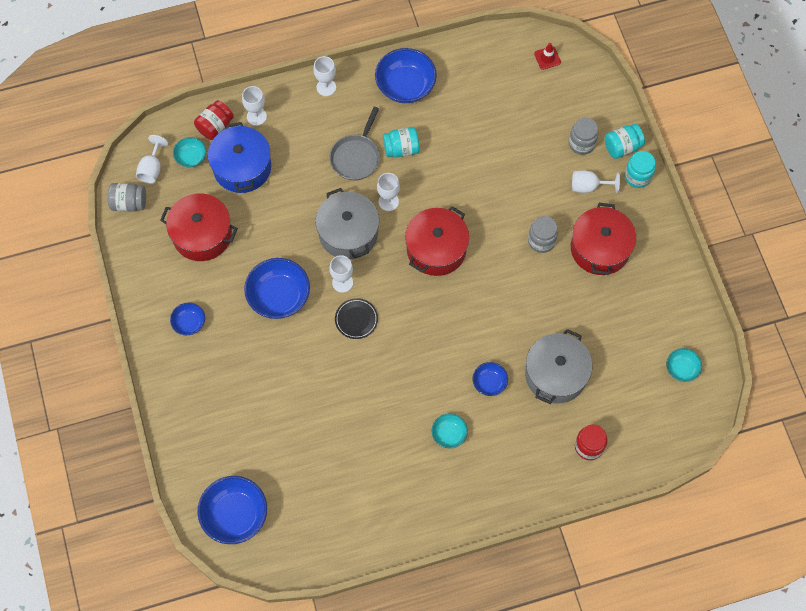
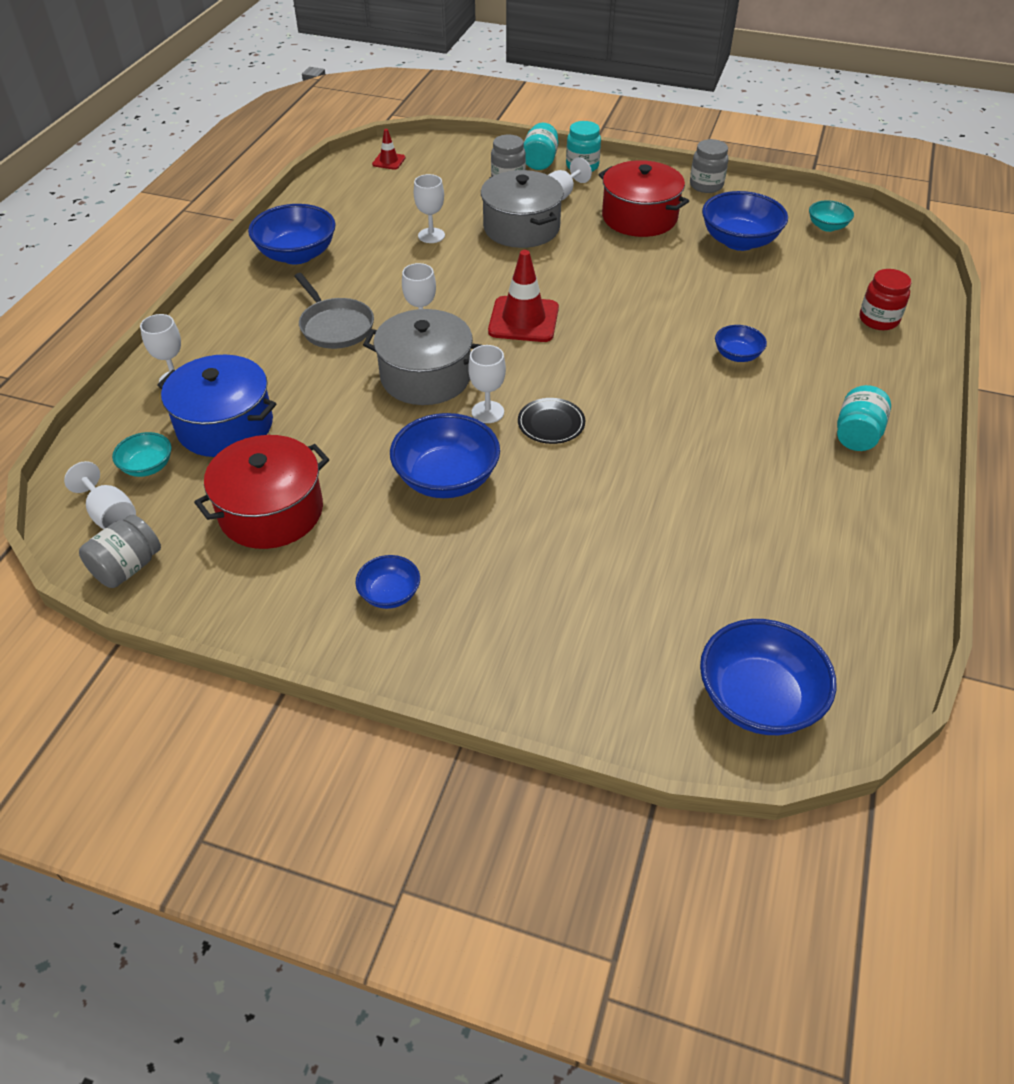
camera: 55 degrees left, 20 degrees down
(215, 126) = (137, 423): red jar -> none
(326, 87) = (217, 309): white goblet -> white goblet (431, 235)
(401, 149) = (368, 290): turquoise jar -> turquoise jar (857, 435)
(436, 249) = (523, 320): red pot -> red traffic cone
(449, 434) = (783, 416): turquoise bowl -> none
(541, 241) = (592, 247): grey jar -> grey jar (706, 185)
(555, 374) = (766, 305): grey pot -> grey pot (521, 228)
(618, 323) = (739, 241): none -> blue bowl

